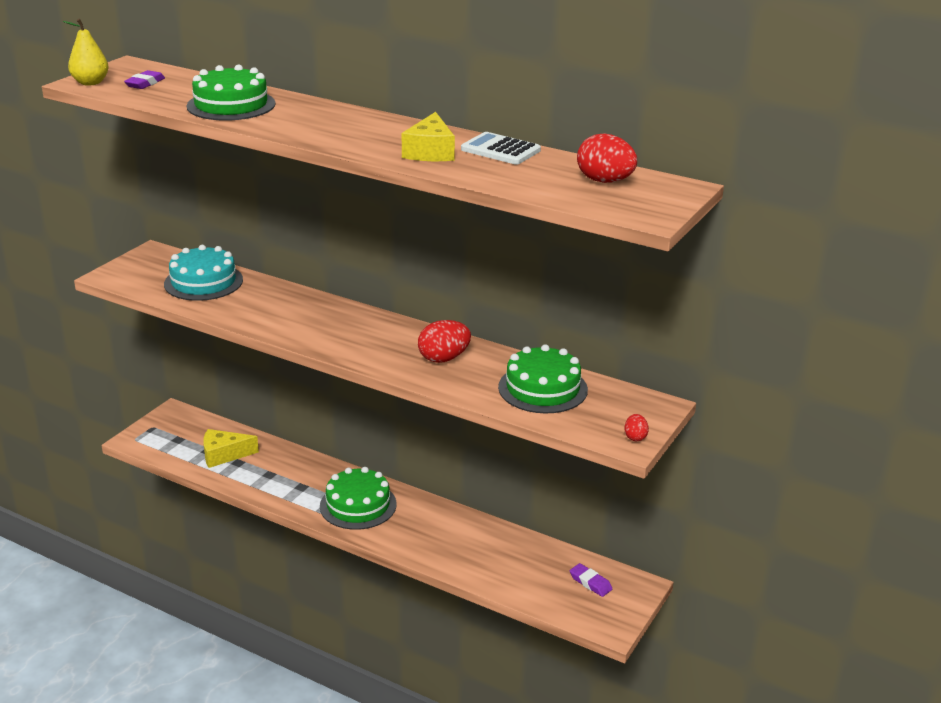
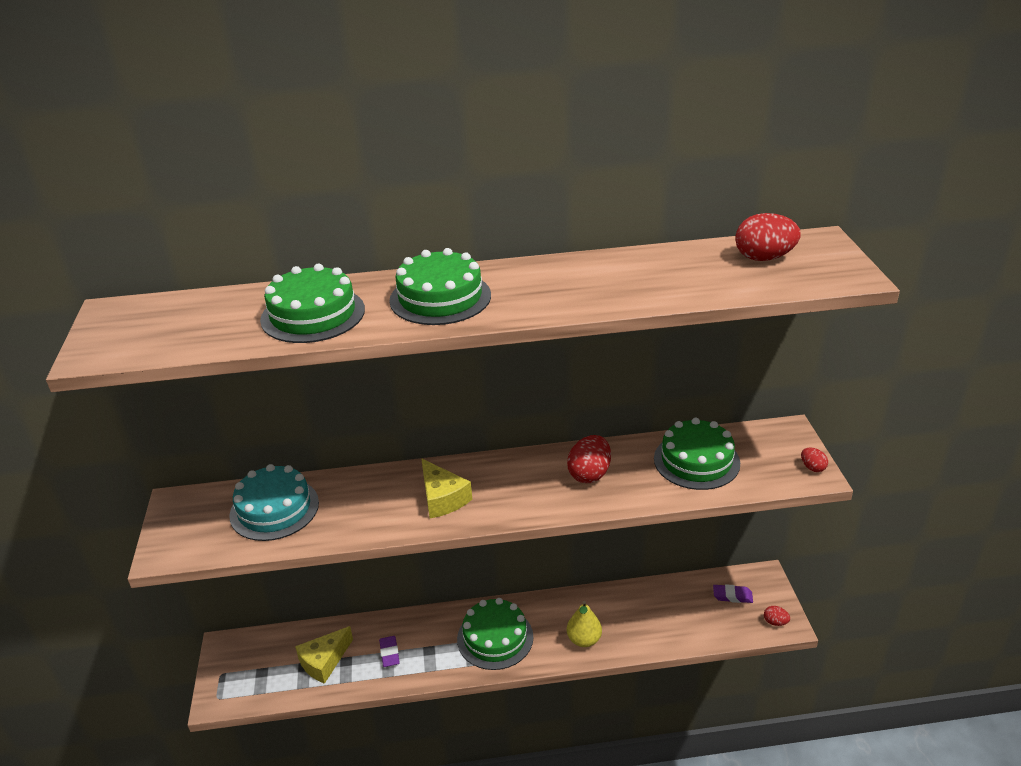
camera: 35 degrees left, 5 degrees up
(90, 83) = (104, 351): yellow pear -> yellow pear (584, 639)
(145, 83) = (172, 326): purple eraser -> purple eraser (389, 653)
(323, 123) = (440, 298): none -> green cake
(430, 152) = (586, 288): yellow cheese -> yellow cheese (442, 498)
(500, 150) = (636, 262): white calculator -> none
(603, 620) = (775, 622): none -> red egg

